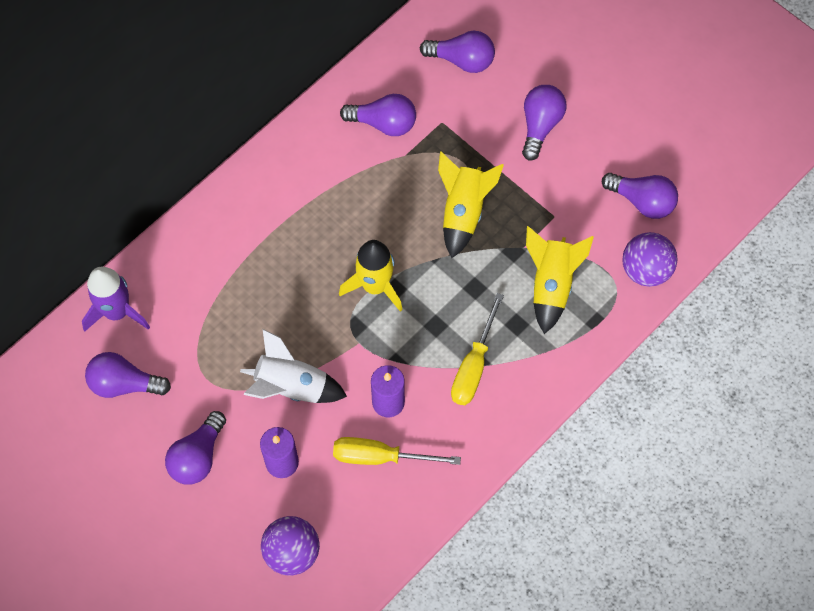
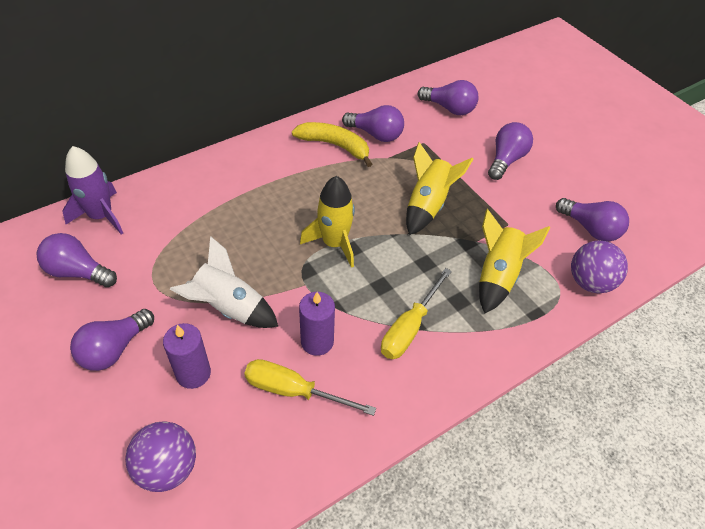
camera: 10 degrees right, 15 degrees down
(340, 152) = (335, 146): none -> yellow banana

